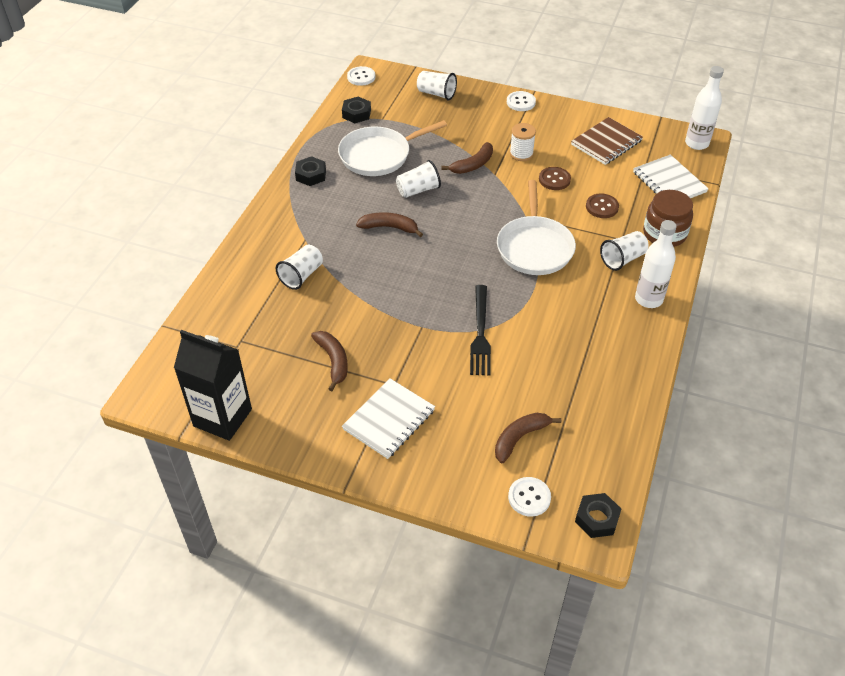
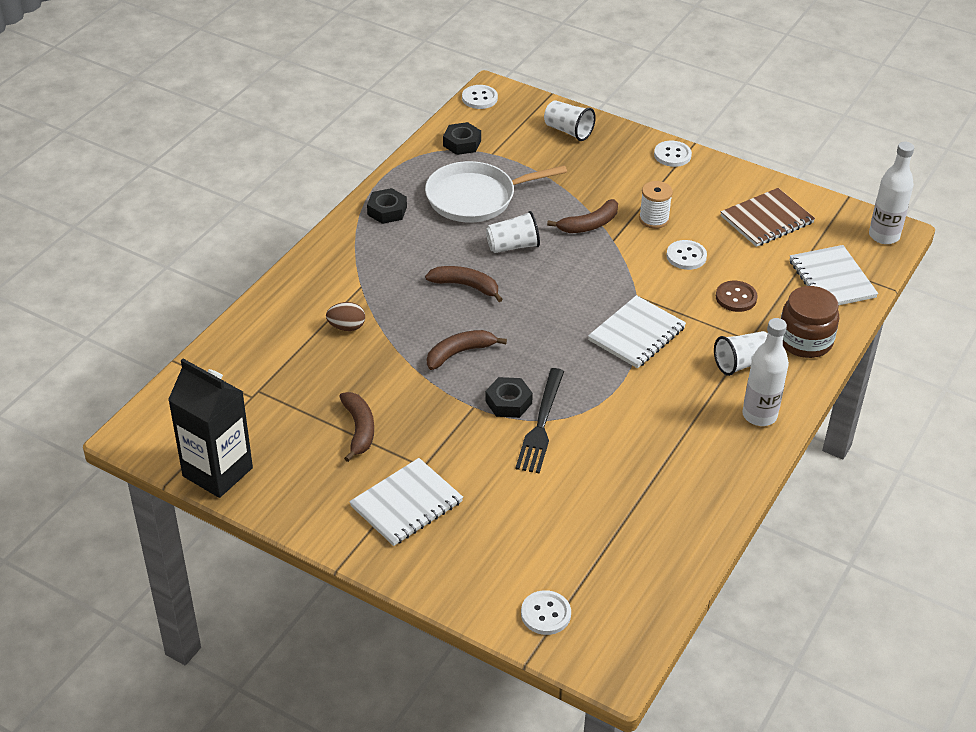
camera: 10 degrees right, 5 degrees down
(301, 275) = (346, 327): white cup -> brown egg
(519, 438) = (553, 548): brown banana -> brown banana (459, 353)
(534, 247) = (637, 334): white pan -> white notebook
(554, 179) = (686, 256): brown button -> white button
(597, 519) = (618, 649): black nut -> black nut (508, 402)

